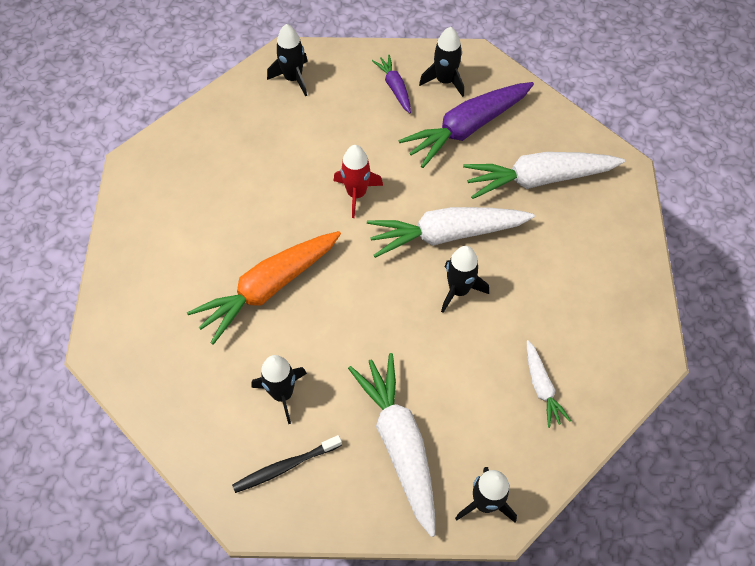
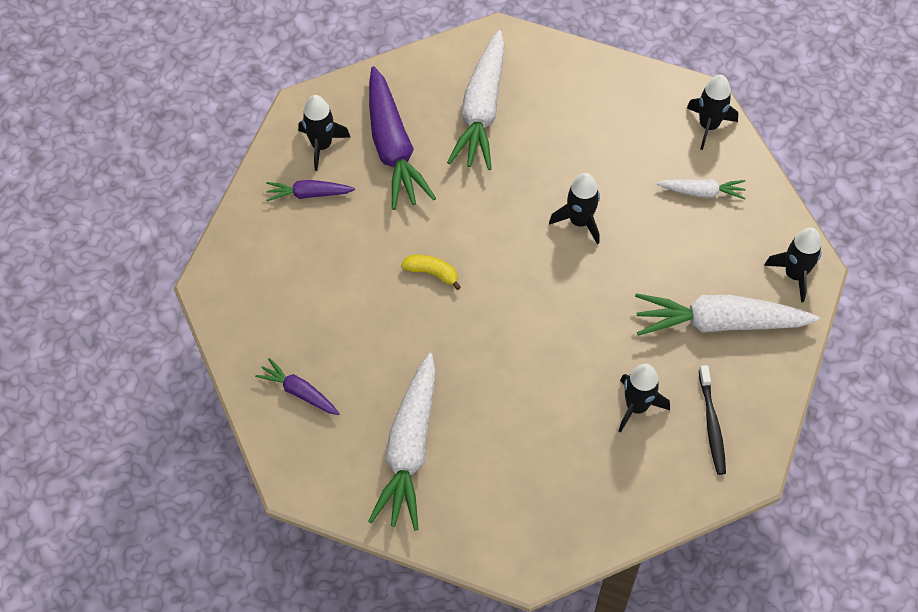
camera: 70 degrees left, 0 degrees up
(212, 140) = (299, 392): none -> purple carrot
(268, 288) = (514, 387): orange carrot -> none
(293, 78) = (248, 287): black rocket -> black rocket (708, 125)
(356, 194) = (432, 273): red rocket -> yellow banana
(446, 234) = (513, 210): white carrot -> white carrot (409, 449)

